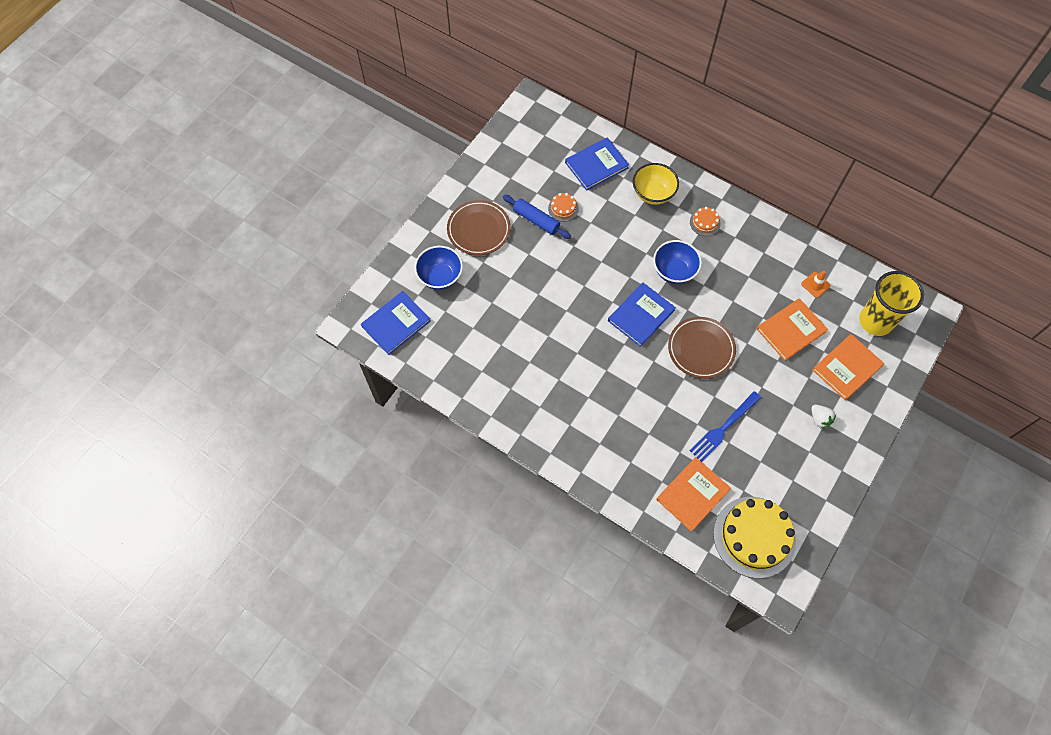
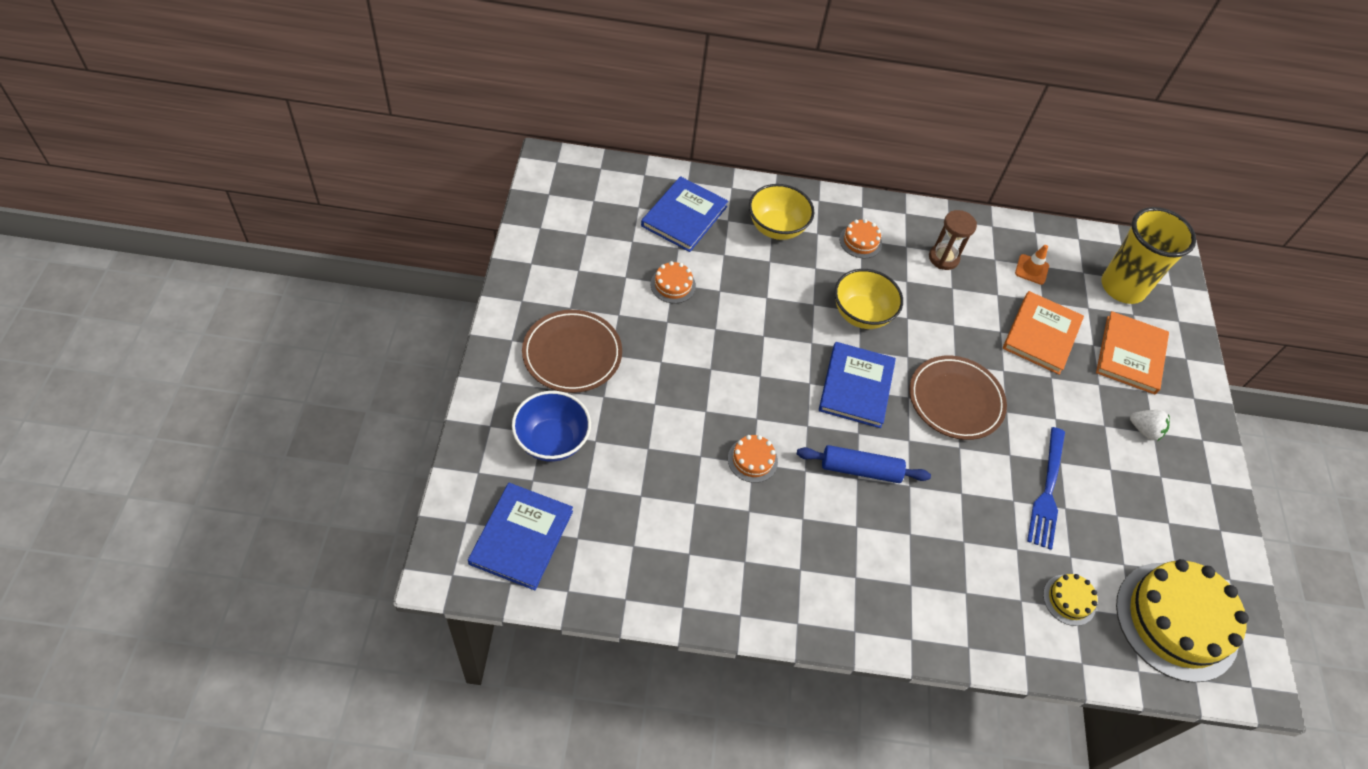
camera: 35 degrees left, 10 degrees down
(536, 220) = (645, 313): blue rolling pin -> blue rolling pin (860, 469)
(549, 334) = (752, 460): none -> orange cake
(674, 271) = (861, 314): blue bowl -> yellow bowl
(692, 494) = (1069, 600): orange book -> yellow cake
(756, 254) = (943, 258): none -> brown hourglass

